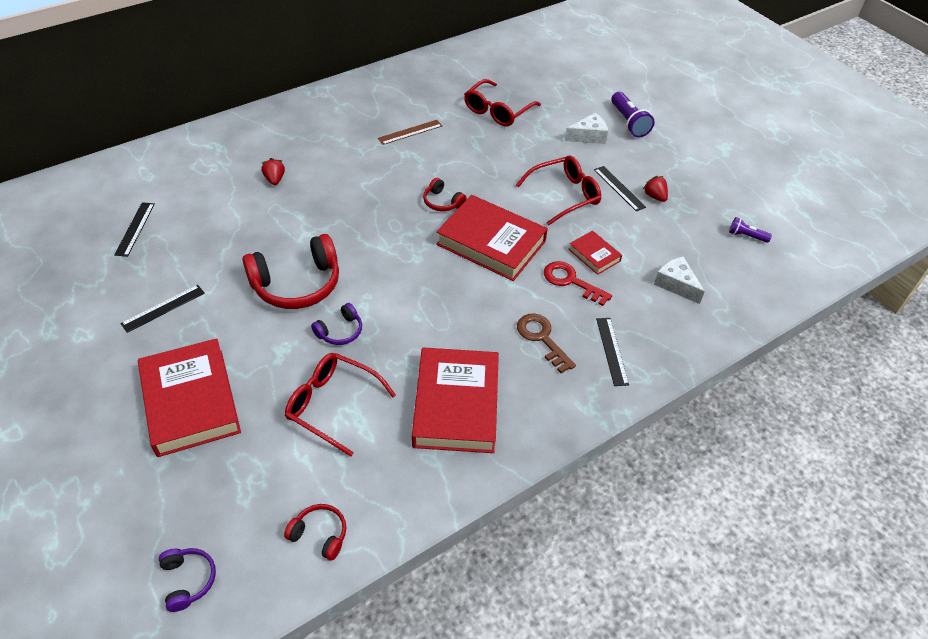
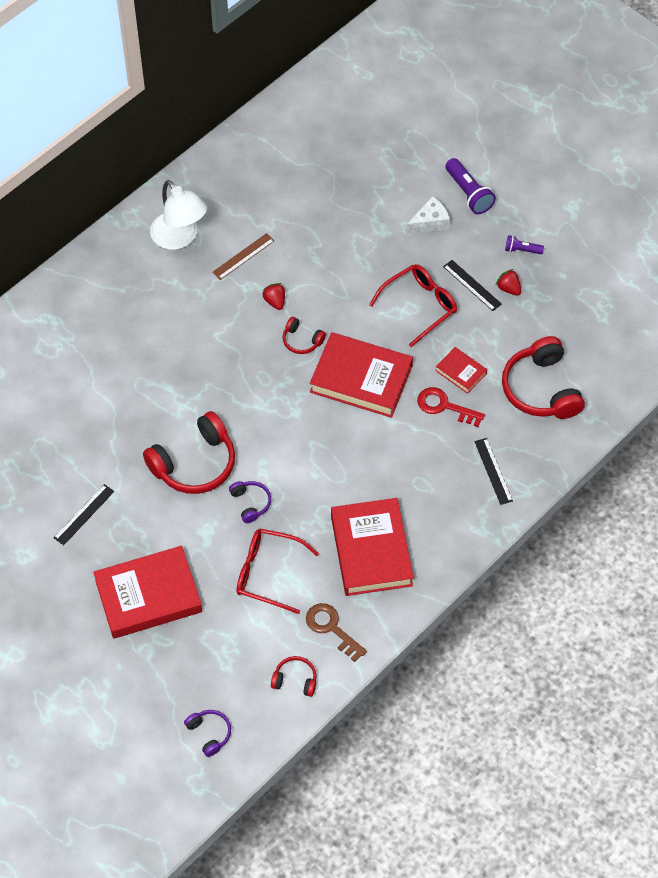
camera: 10 degrees left, 10 degrees up
(135, 229) = (16, 436): black ruler -> none
(191, 401) = (148, 596): red book -> red book turned 75 degrees counterclockwise
(275, 179) = (127, 348): red strawberry -> red strawberry (275, 301)
(340, 331) = (250, 503): purple headphones -> purple headphones turned 60 degrees counterclockwise
(358, 110) = (180, 238): none -> white lamp
(497, 111) = (327, 206): red glasses -> none
(542, 339) = (430, 472): brown key -> brown key (331, 628)
(676, 284) = (541, 389): white cheese -> red headphones
(746, 236) = (601, 318): purple flashlight -> purple flashlight (522, 250)

